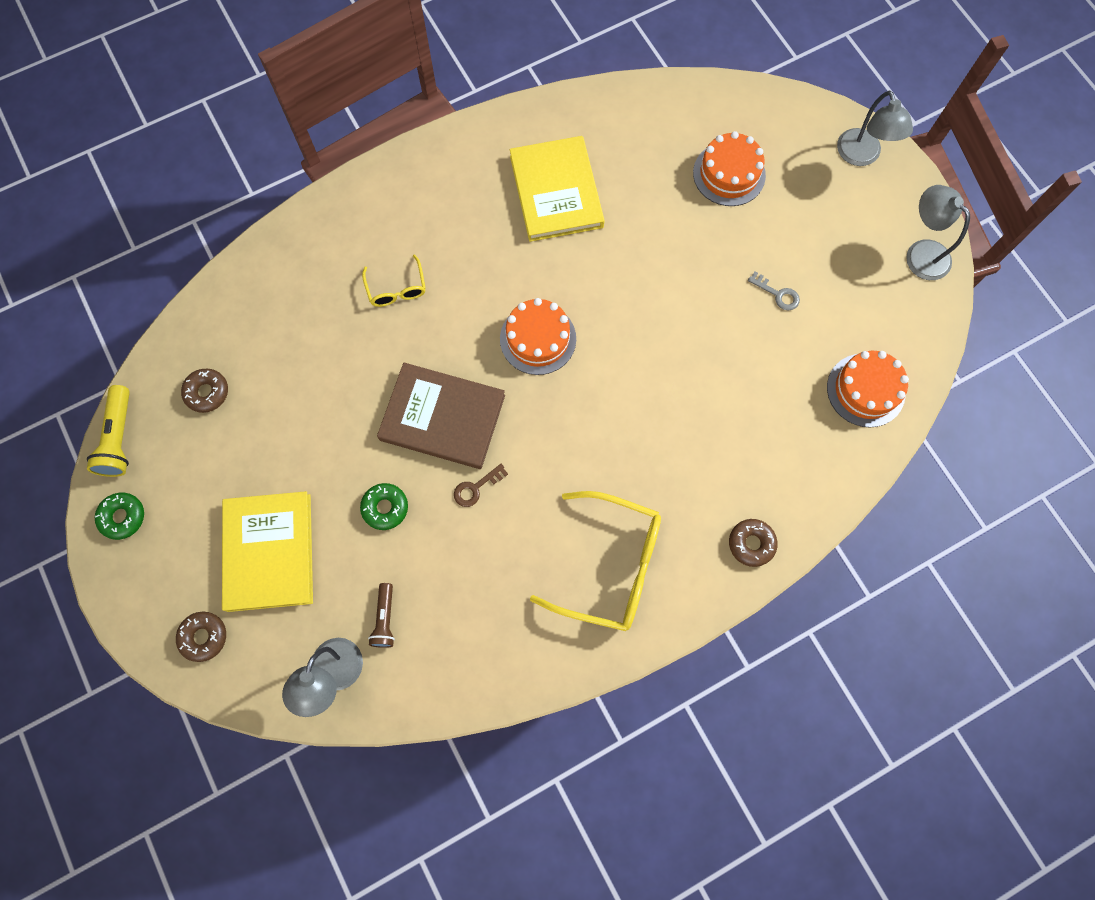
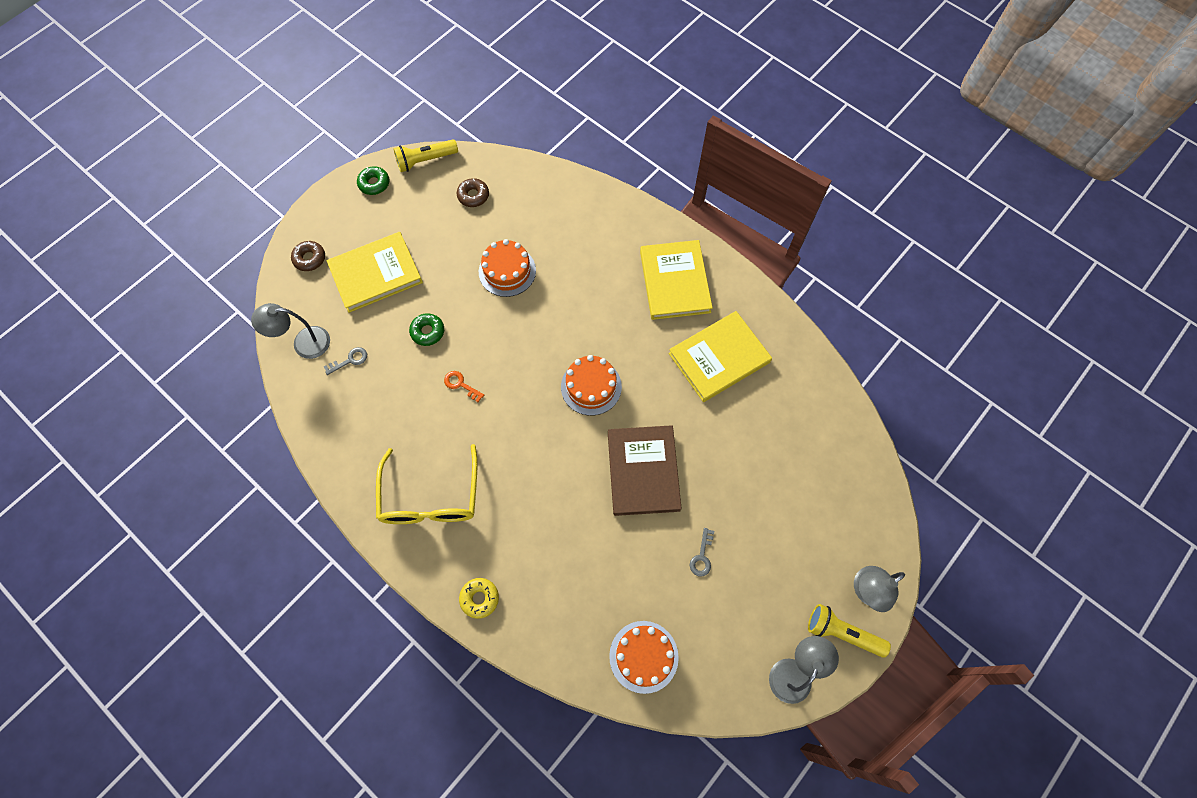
camera: 70 degrees right, 5 degrees down
(385, 619) = (350, 360): brown flashlight -> grey key
(396, 289) = (593, 279): yellow glasses -> none
(440, 201) = (675, 282): none -> yellow book
(442, 417) = (506, 344): brown book -> brown book (643, 471)
(476, 488) = (461, 384): brown key -> orange key
(729, 174) = (795, 483): orange cake -> orange cake (507, 271)
(751, 543) = (479, 598): brown donut -> yellow donut
(895, 194) = (842, 633): none -> yellow flashlight

